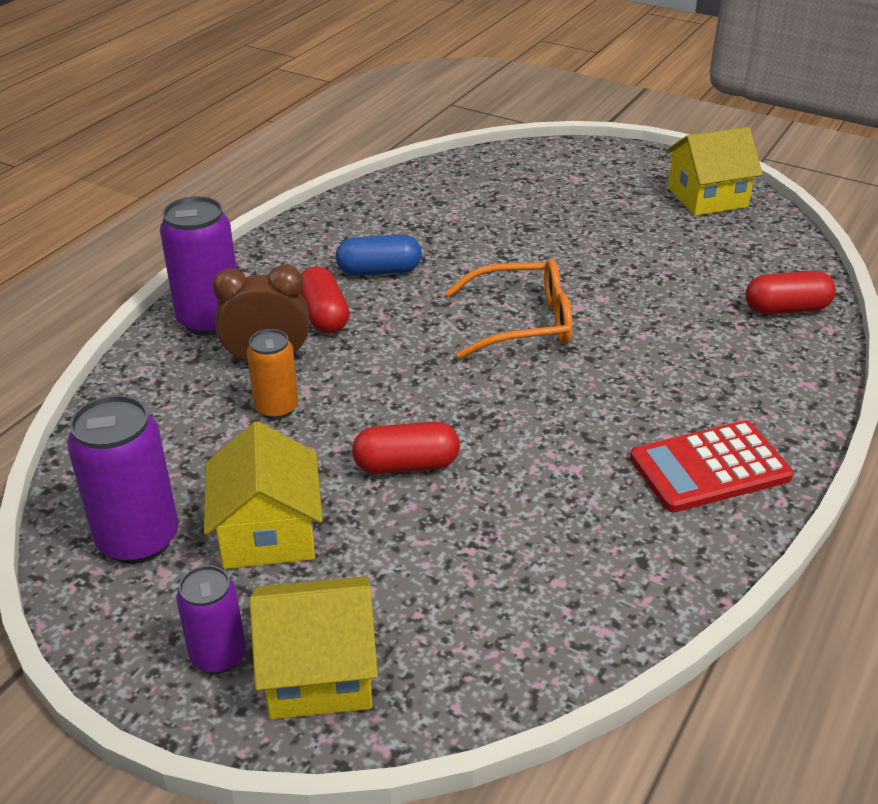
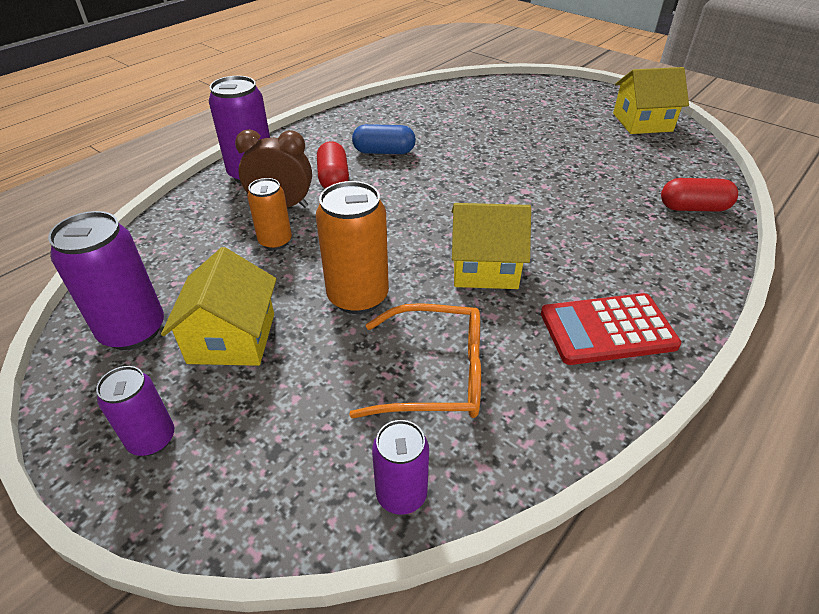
camera: 10 degrees right, 5 degrees up
(318, 672) = (226, 468): yellow house -> yellow house (484, 267)
(406, 465) = (358, 297): red capsule -> orange can
(521, 322) = (479, 198): orange glasses -> orange glasses (434, 374)
(523, 670) = (401, 494): none -> purple can

